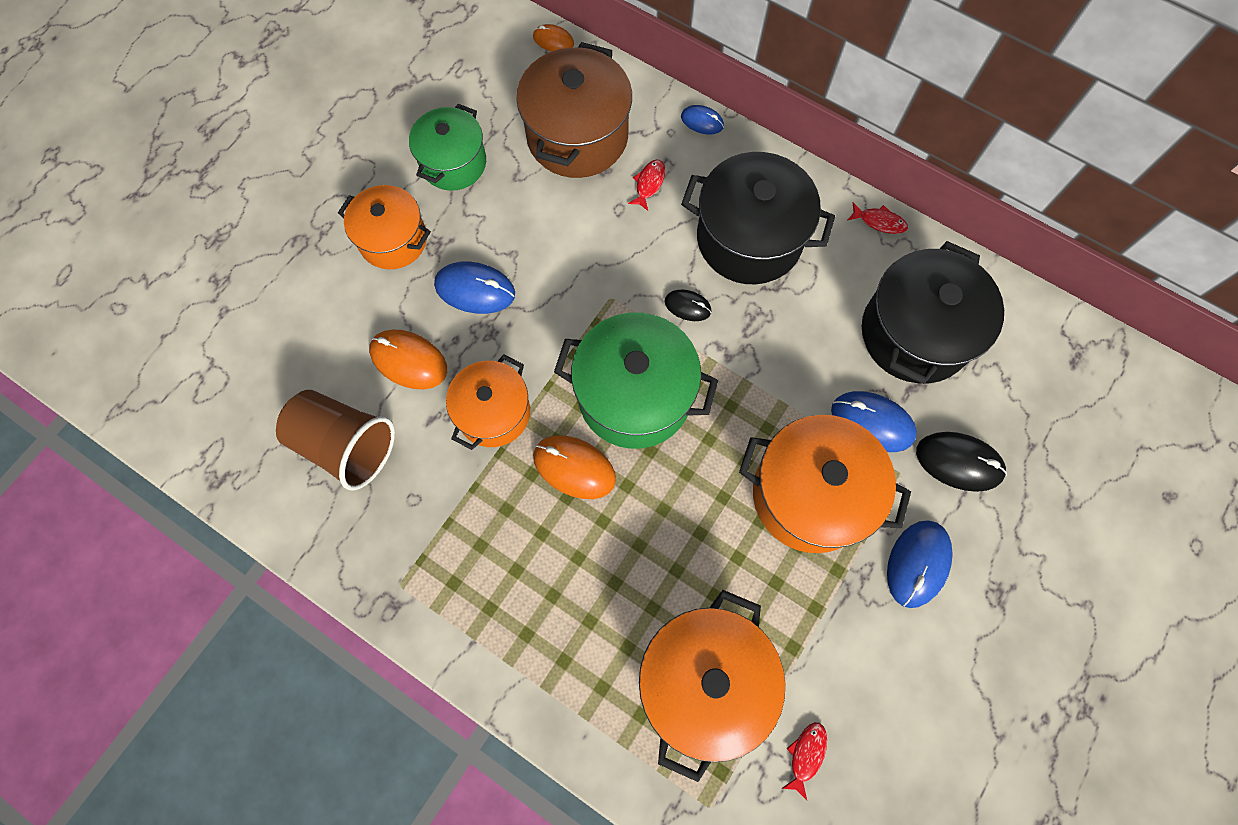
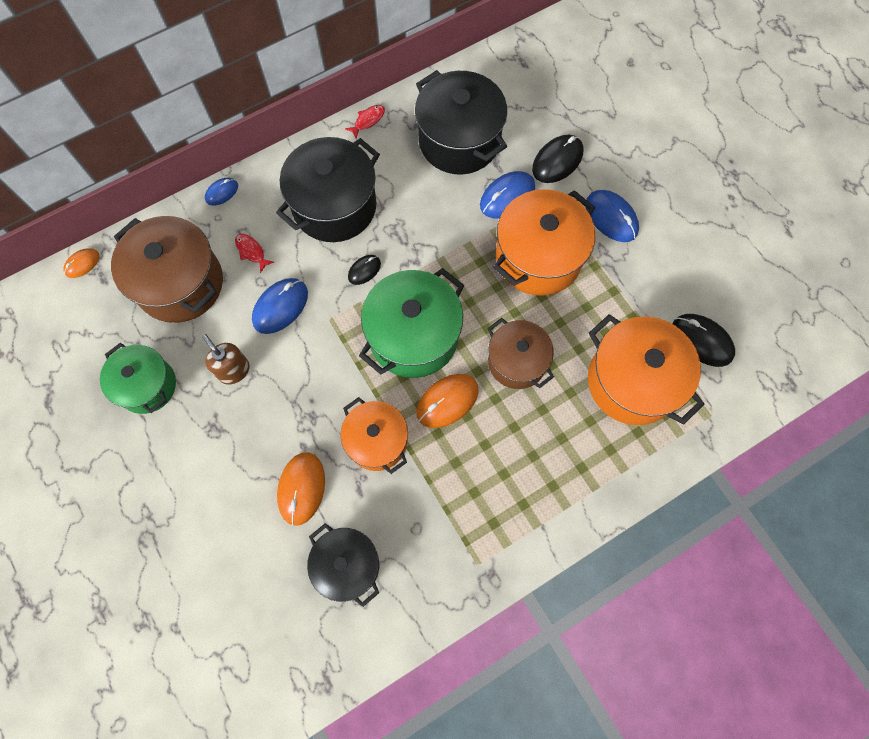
camera: 65 degrees left, 0 degrees up
(345, 445) = (347, 565): brown cup -> black pot
(393, 240) = (189, 460): orange pot -> none
(408, 361) = (301, 488): orange mouse -> orange mouse turned 45 degrees counterclockwise
(475, 289) = (268, 414): blue mouse -> blue mouse (280, 306)
(507, 233) = (234, 370): none -> brown soap dispenser
(661, 526) = (517, 361): none -> brown pot
(806, 755) = (701, 341): red fish -> black mouse

